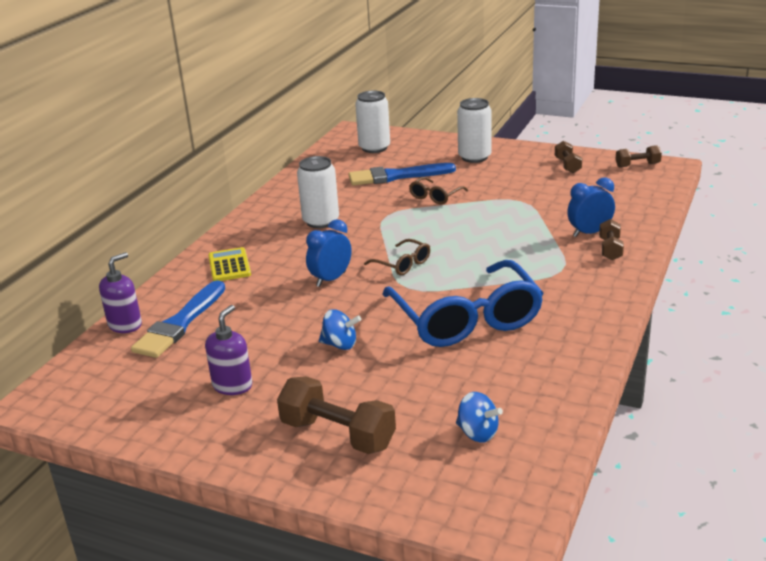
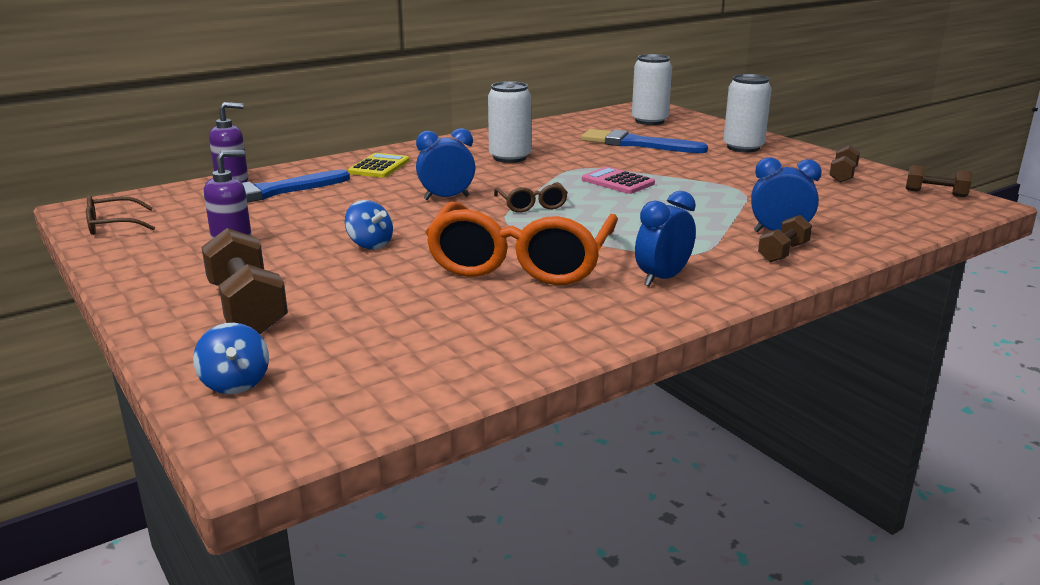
camera: 30 degrees right, 5 degrees down
(432, 220) = (617, 182): none -> pink calculator
(435, 196) = (651, 166): brown glasses -> brown glasses (113, 225)
(466, 319) = (521, 262): blue glasses -> orange glasses
(478, 433) = (370, 355): blue spinning top -> blue spinning top (235, 383)
(568, 298) = (662, 278): none -> blue clock

